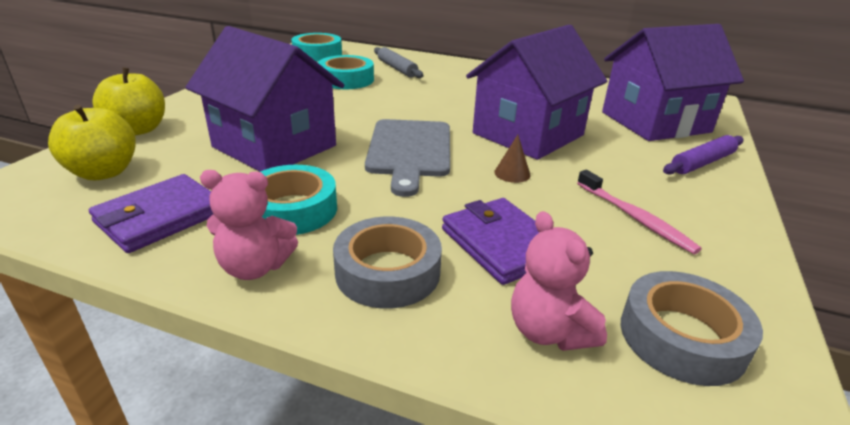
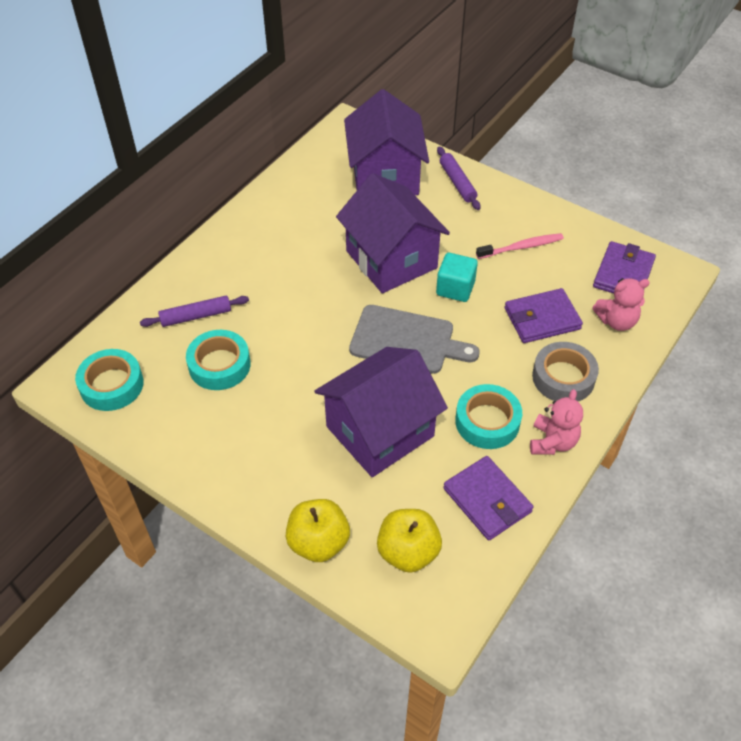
camera: 75 degrees left, 20 degrees up
(397, 68) = (196, 316): grey rolling pin -> purple rolling pin
(512, 173) = (455, 288): brown cone -> turquoise cube
(682, 337) = (623, 274): grey tape -> purple wallet

